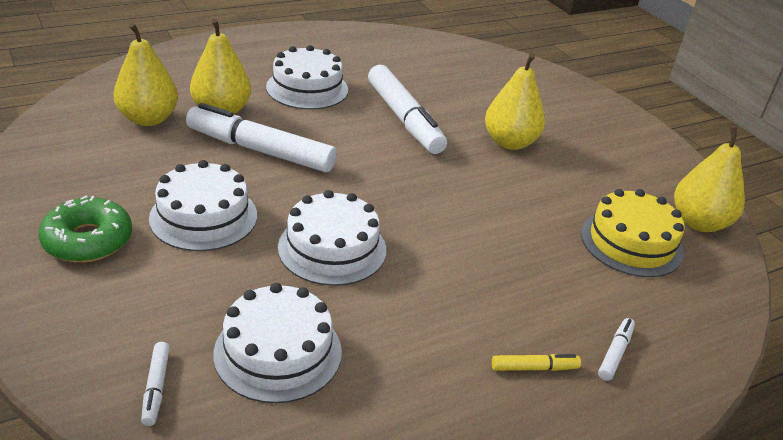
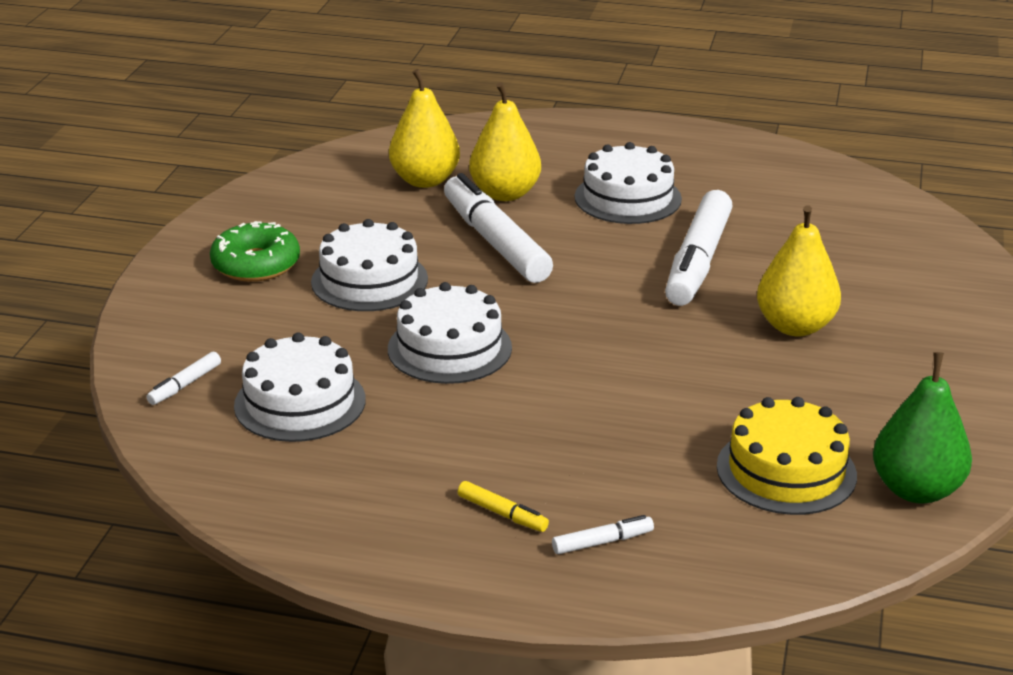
camera: 45 degrees right, 5 degrees down
(699, 222) = (916, 490): yellow pear -> green pear

